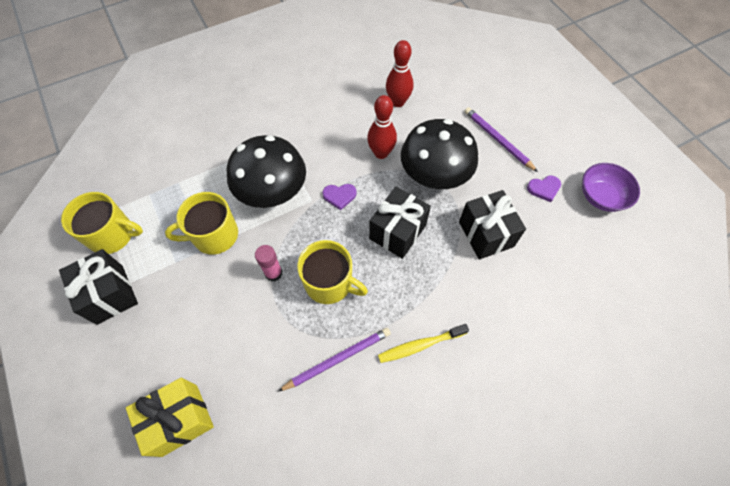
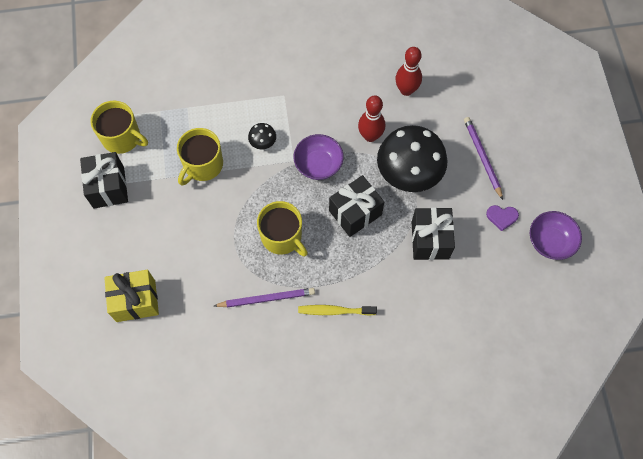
camera: 20 degrees right, 5 degrees up
(214, 235) = (203, 165): yellow mug -> yellow mug turned 60 degrees counterclockwise
(272, 192) = (263, 142): black mushroom -> black mushroom, size x0.42
(273, 273) = (240, 213): pink glue stick -> none
(339, 196) = (318, 164): purple heart -> purple bowl

